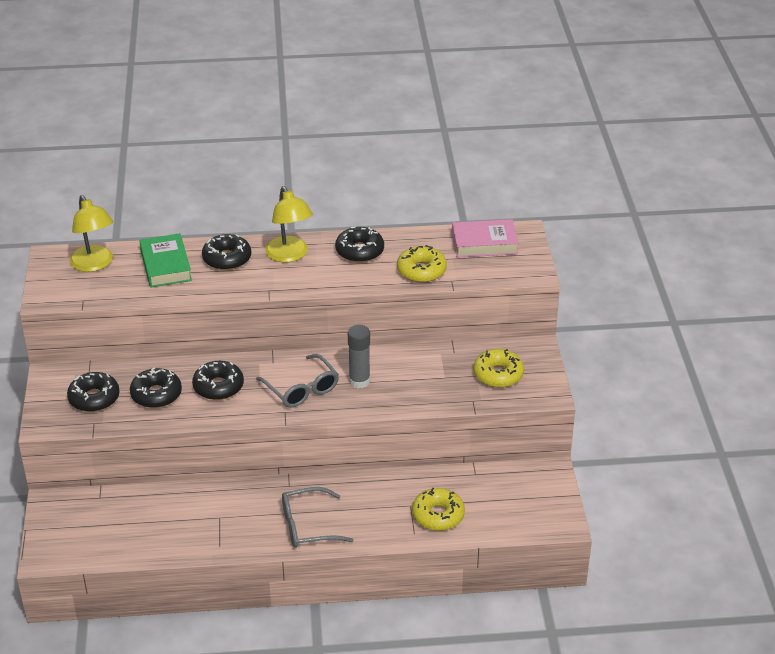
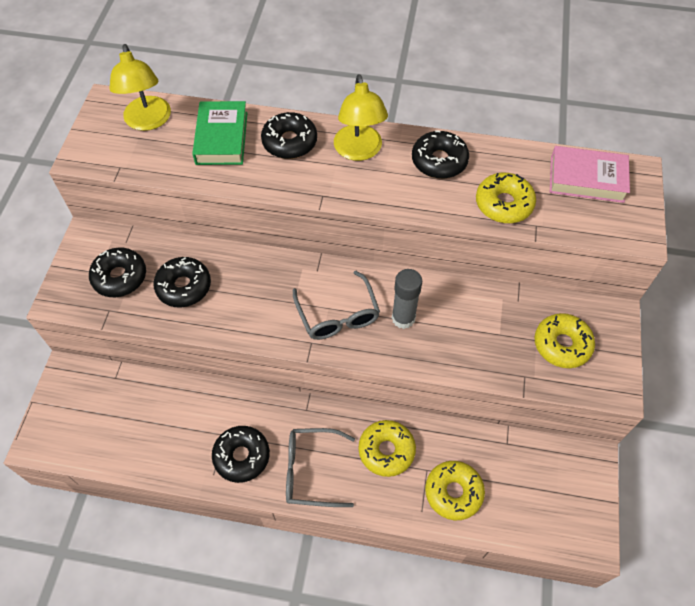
camera: 15 degrees right, 20 degrees up
(218, 387) = (251, 291): black donut -> black donut (242, 456)
(370, 499) = (386, 451): none -> yellow donut

